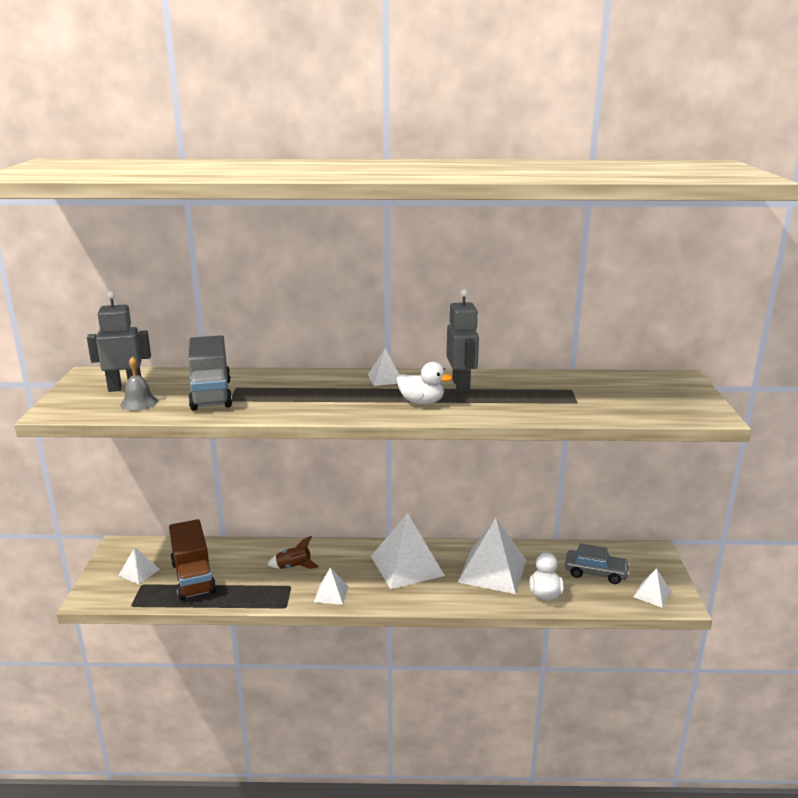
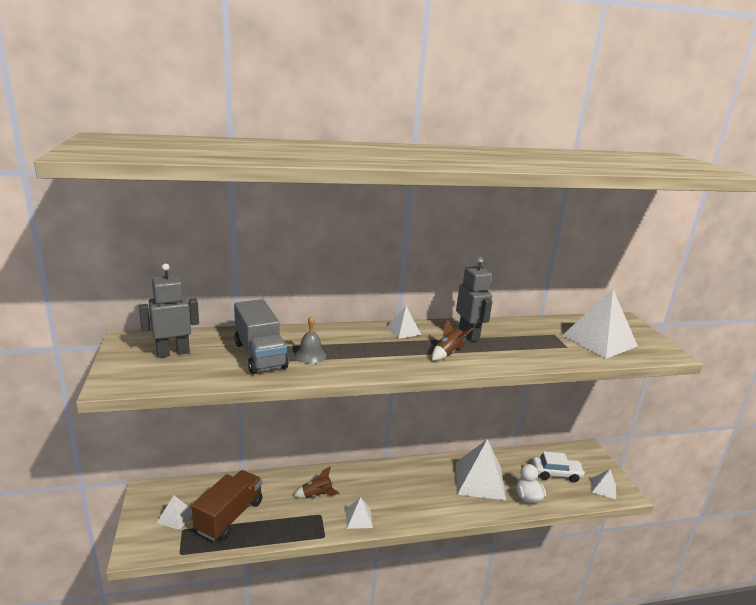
camera: 15 degrees left, 0 degrees up
(139, 403) = (195, 368): grey bell -> grey bell (310, 355)
(193, 577) = (229, 516): brown truck -> brown truck turned 120 degrees counterclockwise
(407, 566) = (411, 483): white pyramid -> white pyramid (599, 341)
(421, 402) = (448, 353): white duck -> brown rocket
(595, 572) = (556, 473): grey car -> white car

